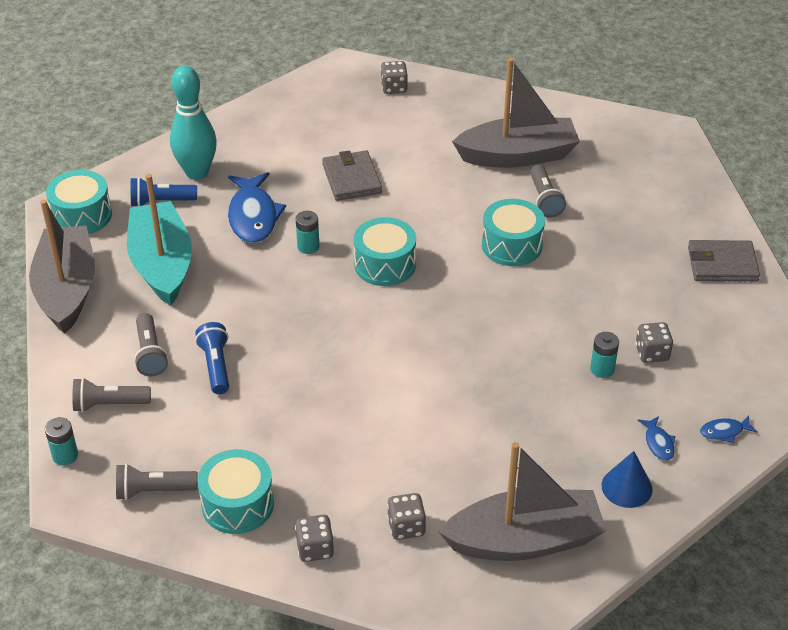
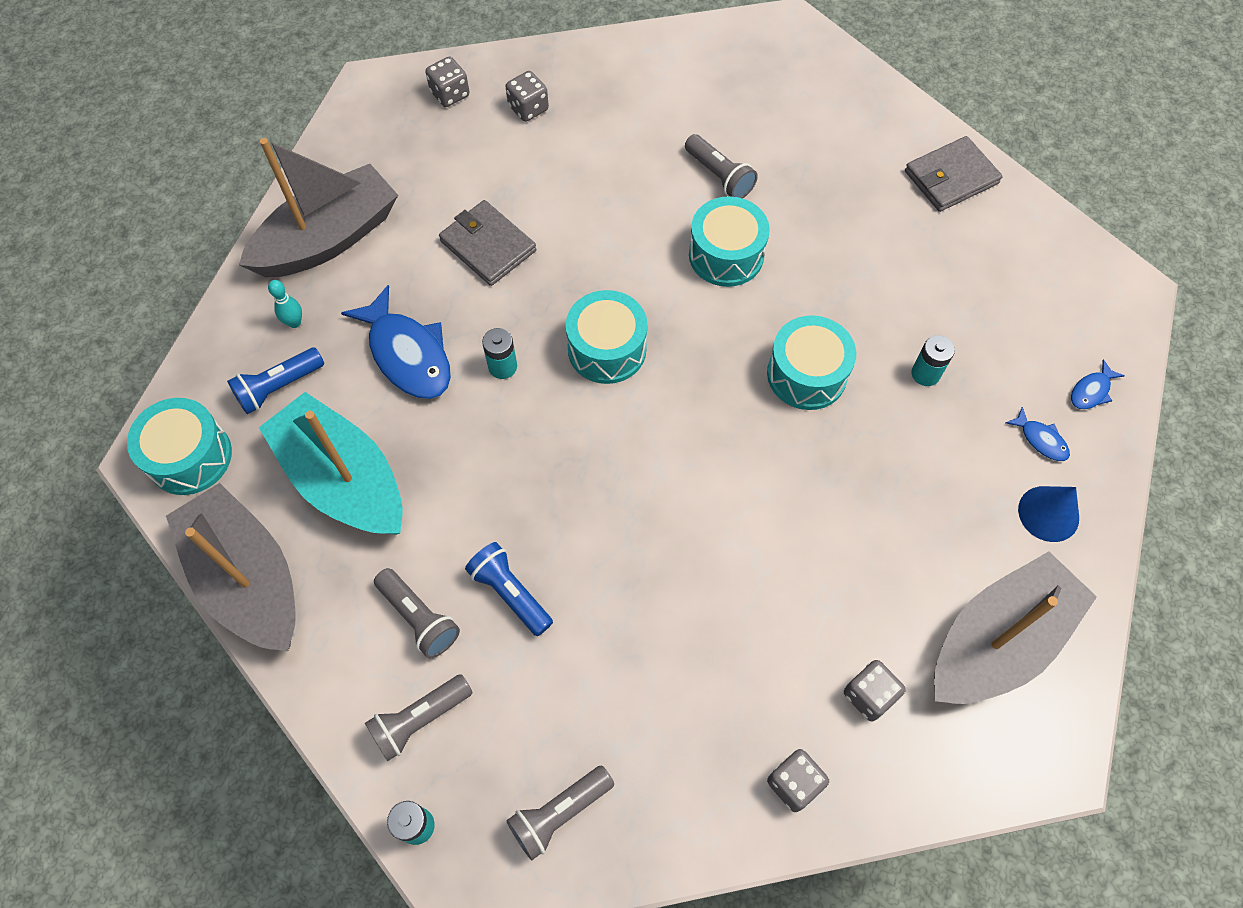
camera: 30 degrees left, 20 degrees up
(197, 172) = (294, 322): turquoise bowling pin -> turquoise bowling pin, size x0.41
(237, 504) = (668, 774): turquoise drum -> turquoise drum (806, 374)
(518, 155) = (651, 129): grey boat -> grey boat (329, 238)
(652, 353) = (959, 327): grey dice -> grey dice (528, 108)

